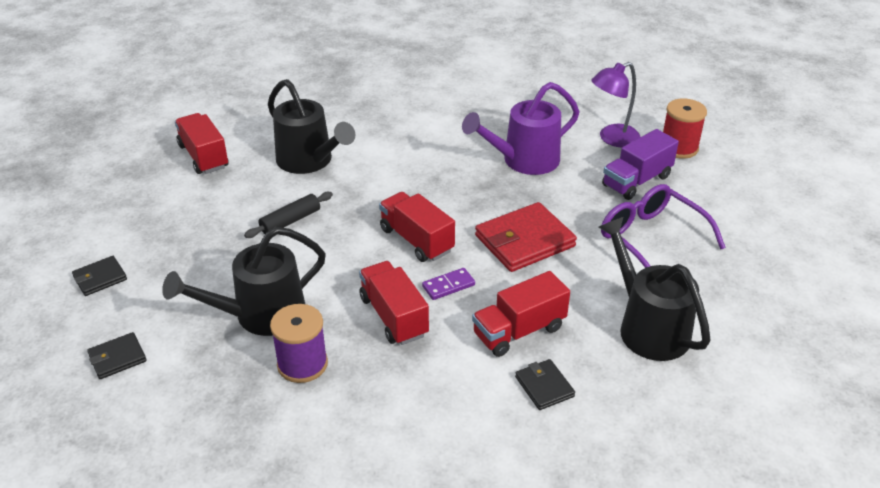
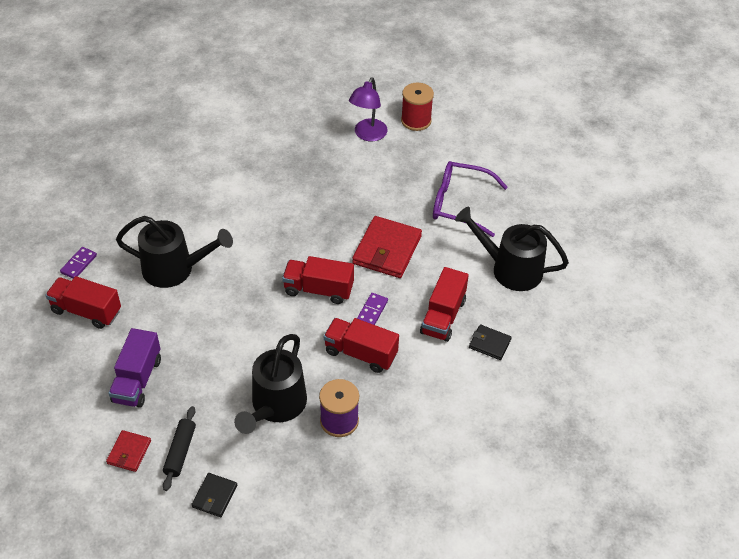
camera: 40 degrees left, 10 degrees up
(100, 278) = (129, 452): black wallet -> red wallet
(240, 121) = (79, 264): none -> purple domino
(290, 221) = (217, 326): black rolling pin -> black rolling pin (180, 451)
(523, 161) = (327, 185): purple watering can -> none
(636, 181) = (413, 163): purple truck -> purple truck (137, 380)

